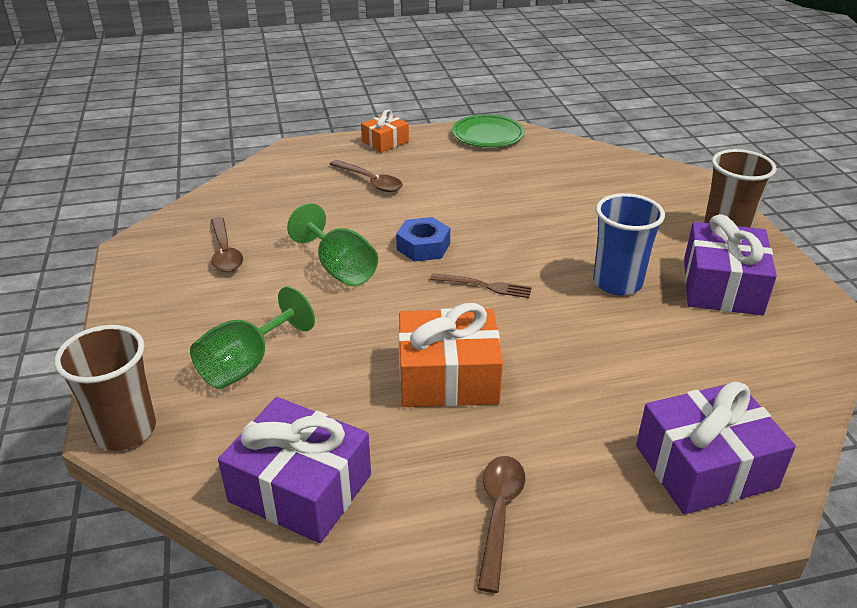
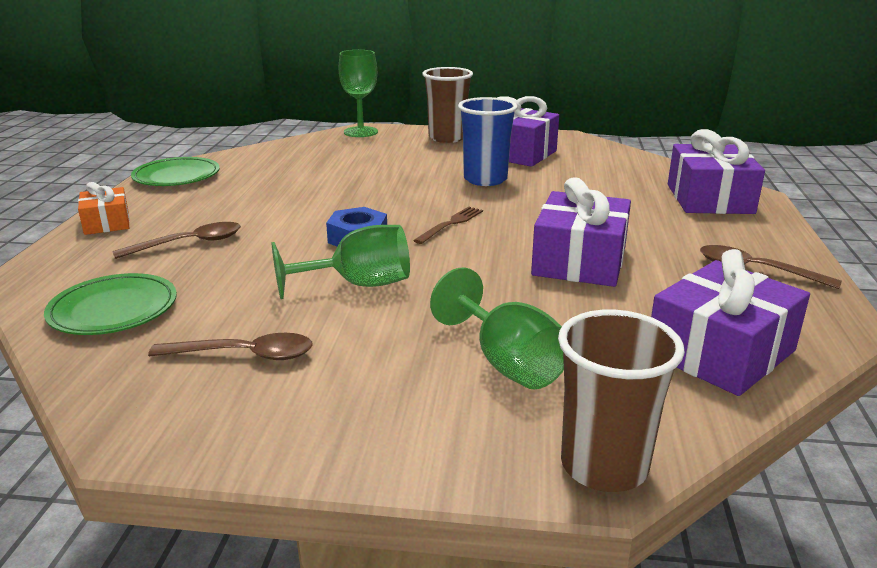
camera: 70 degrees left, 10 degrees down
(264, 190) = (113, 310): none -> green plate
(448, 377) = (579, 261): orange gift -> purple gift
(685, 180) = (360, 132): none -> green goblet

